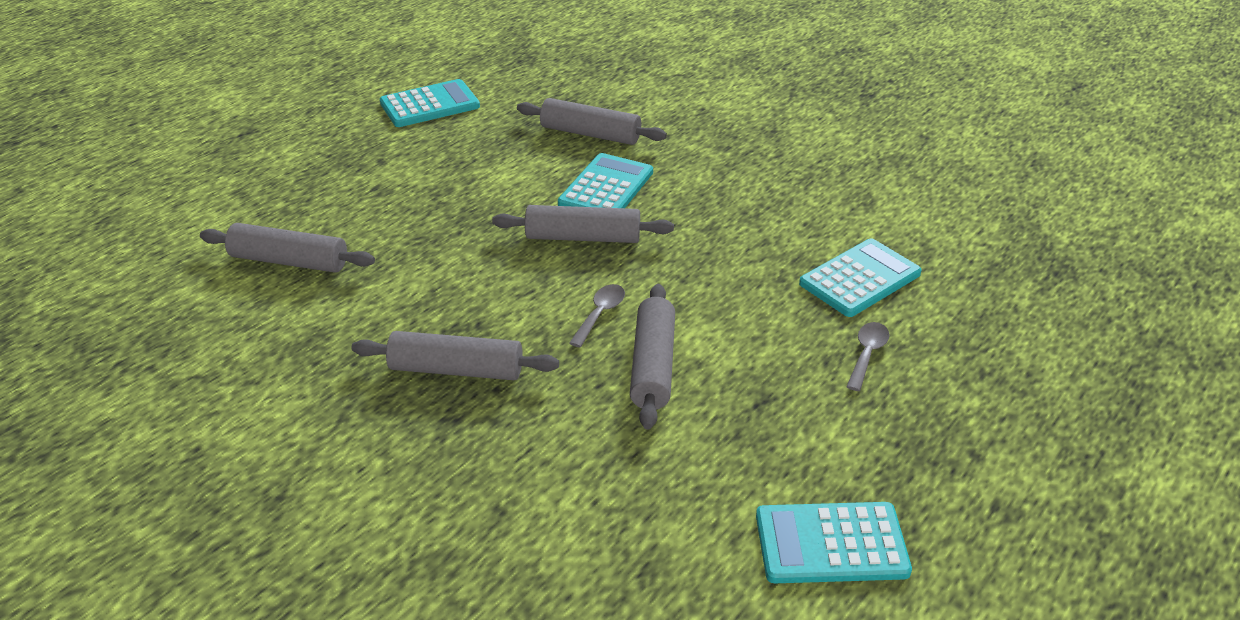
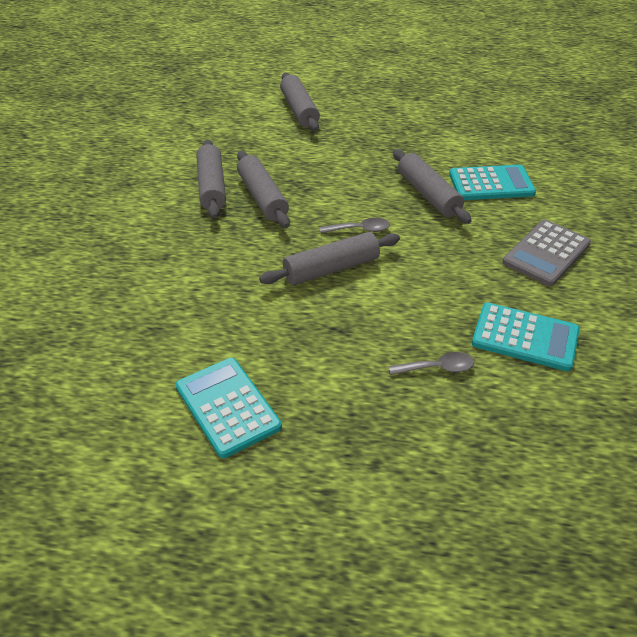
camera: 60 degrees right, 5 degrees up
(430, 105) = (492, 89): turquoise calculator -> none
(590, 134) = (543, 155): grey rolling pin -> grey rolling pin (211, 187)
(749, 208) = (546, 253): none -> grey calculator

